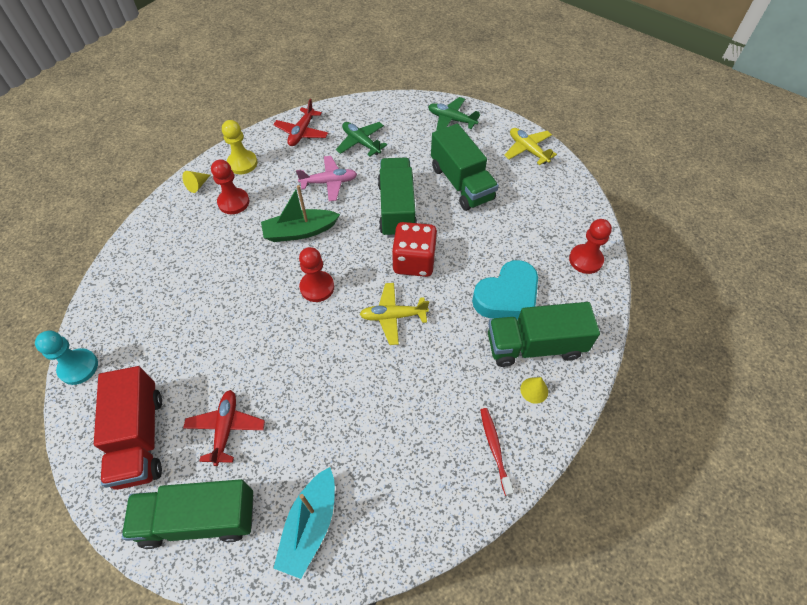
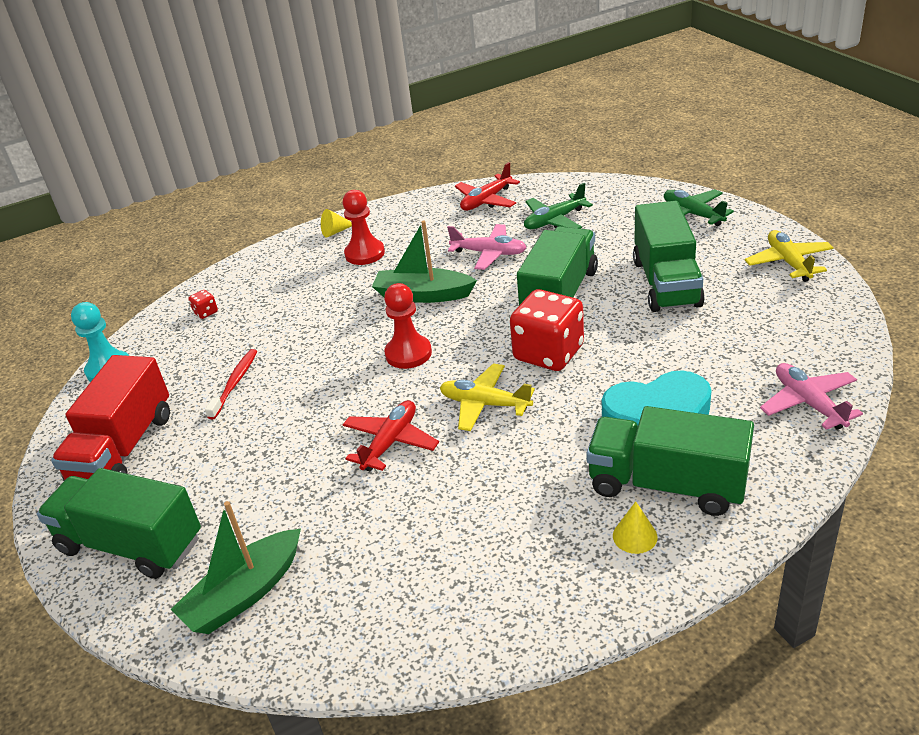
camera: 30 degrees right, 20 degrees down
(132, 290) = (206, 312): none -> red dice
(226, 428) = (216, 466): red plane -> red plane (390, 442)
(242, 163) = (398, 219): yellow pawn -> none
(310, 526) = (244, 594): turquoise boat -> green boat
(361, 142) = (554, 221): green plane -> green plane turned 105 degrees counterclockwise
(494, 448) = (534, 587): red toothbrush -> red toothbrush (235, 383)
(585, 260) = (808, 403): red pawn -> pink plane

